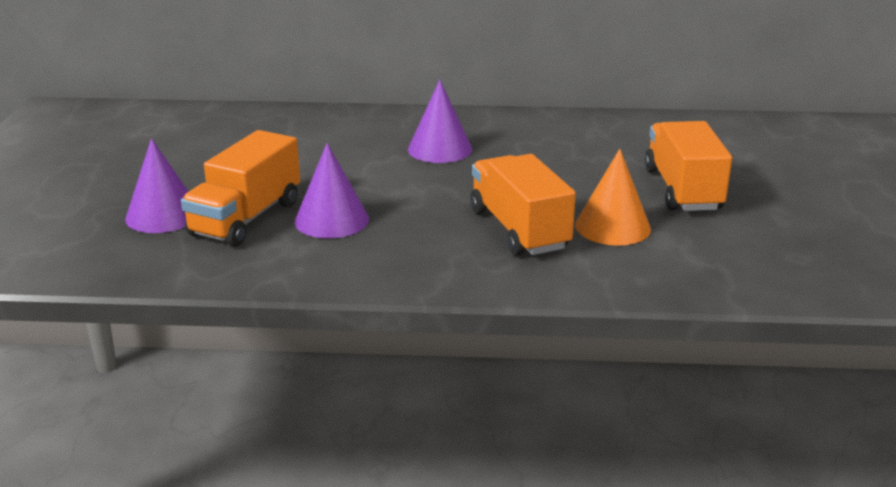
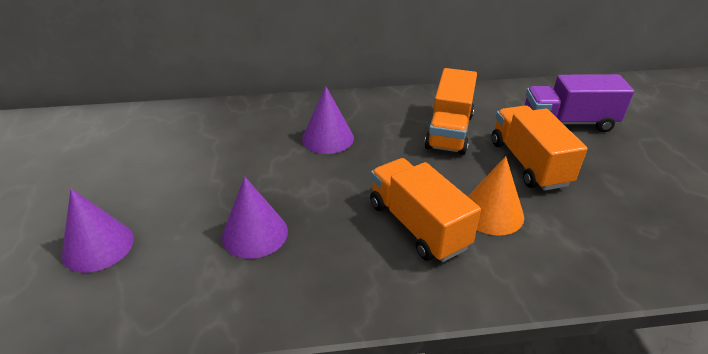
camera: 10 degrees left, 10 degrees up
(246, 218) = (177, 241): orange truck -> orange truck (449, 131)
(758, 157) = (568, 122): none -> purple truck

